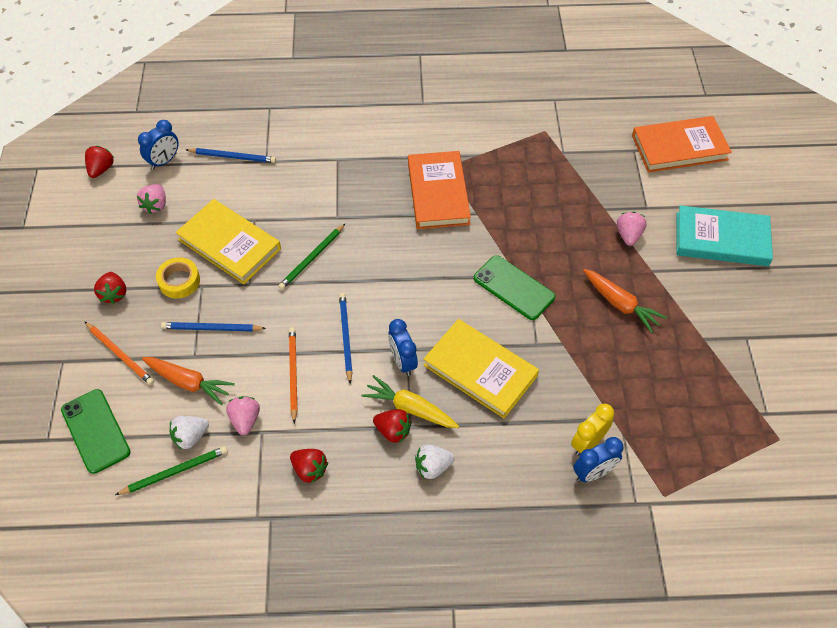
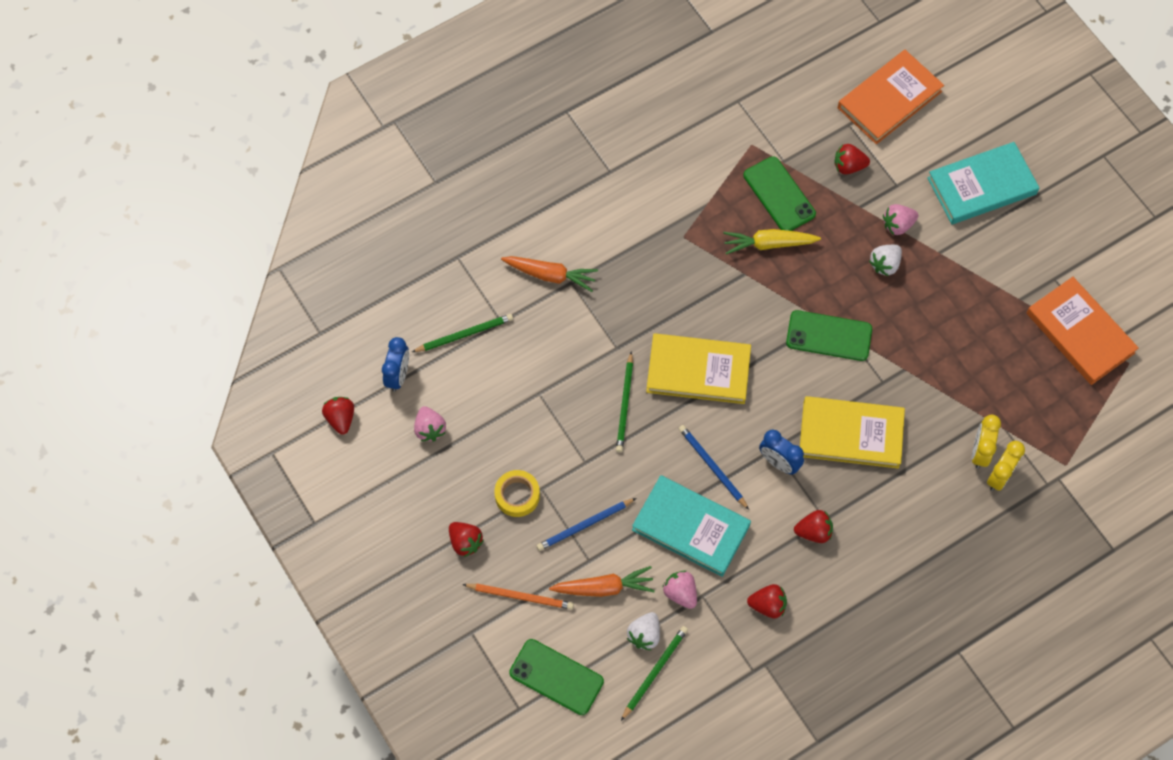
camera: 30 degrees left, 10 degrees up
(229, 244) = (535, 432): yellow book -> yellow book (698, 371)
(233, 157) = (464, 334): blue pencil -> green pencil
(293, 374) = (690, 527): orange pencil -> turquoise book
(410, 408) = (814, 503): yellow carrot -> yellow carrot (769, 244)
(433, 467) = (867, 545): white strawberry -> white strawberry (885, 264)
(438, 193) = (695, 270): orange book -> orange book (1080, 333)
(543, 172) = (779, 195): none -> green phone
(593, 473) = (999, 476): blue clock -> yellow clock
(614, 177) = (848, 166): none -> red strawberry
(620, 304) = (931, 302): orange carrot -> orange carrot (550, 275)
(628, 235) = (898, 225): pink strawberry -> pink strawberry turned 90 degrees counterclockwise

